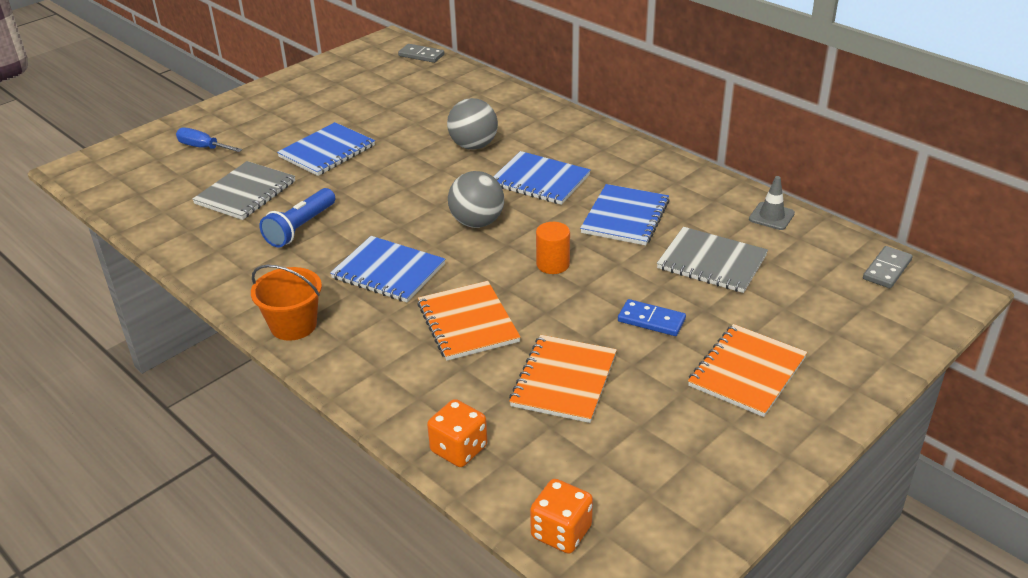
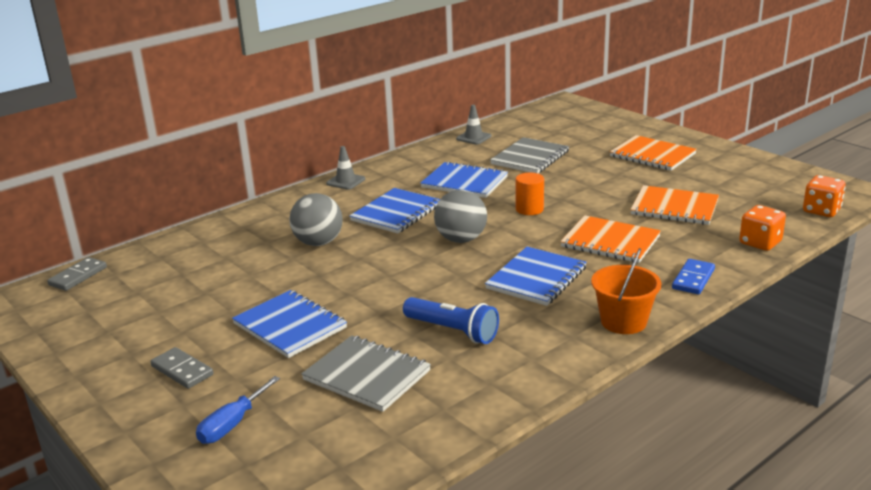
camera: 85 degrees left, 10 degrees down
(468, 322) = (610, 241): orange notebook -> orange notebook turned 45 degrees clockwise
(617, 144) = (345, 181): none -> grey traffic cone
(651, 320) = (600, 178): blue domino -> blue domino (693, 279)
(886, 269) = (541, 114): grey domino -> grey domino (182, 370)

